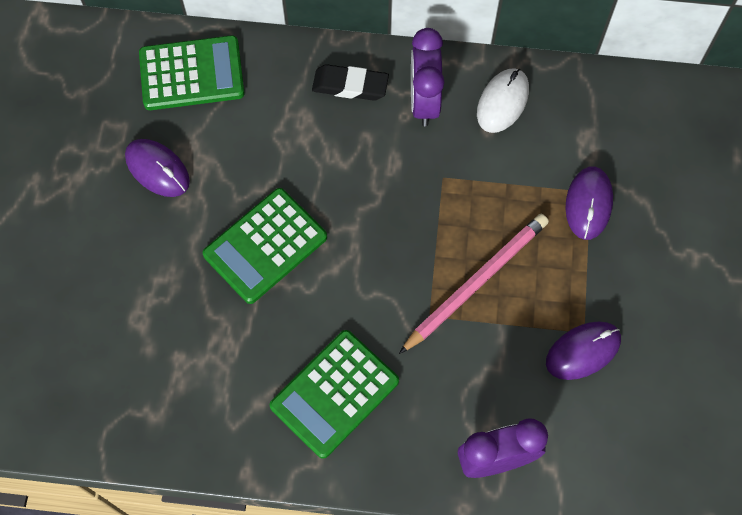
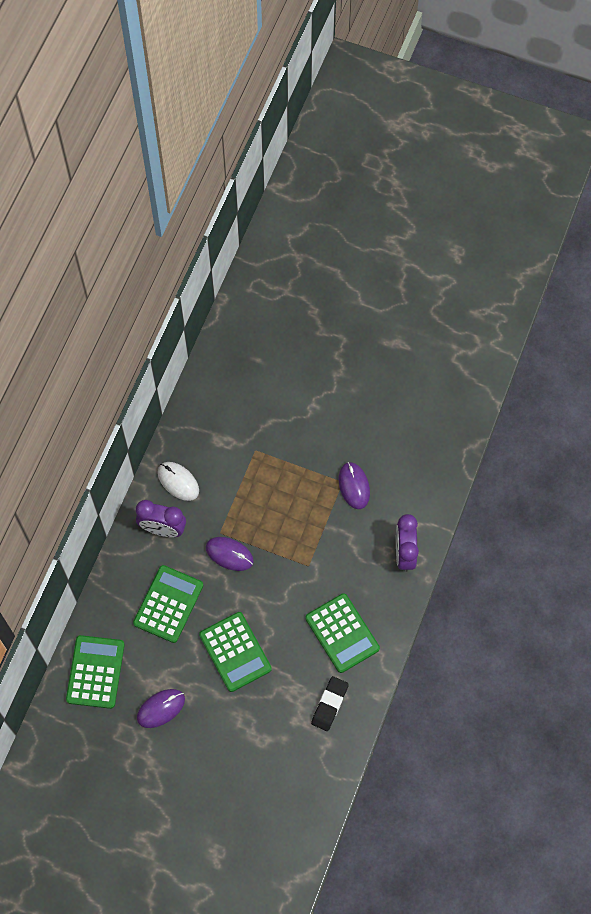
camera: 75 degrees left, 0 degrees up
(314, 138) = (168, 604): none -> green calculator
(350, 85) = (137, 572): black eraser -> black eraser (329, 704)
(476, 282) = (295, 533): pink pencil -> none
(588, 204) = (263, 453): purple mouse -> purple mouse (229, 554)

